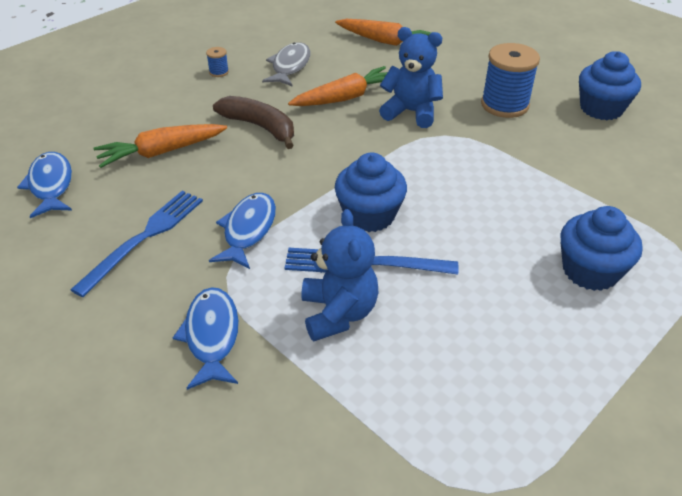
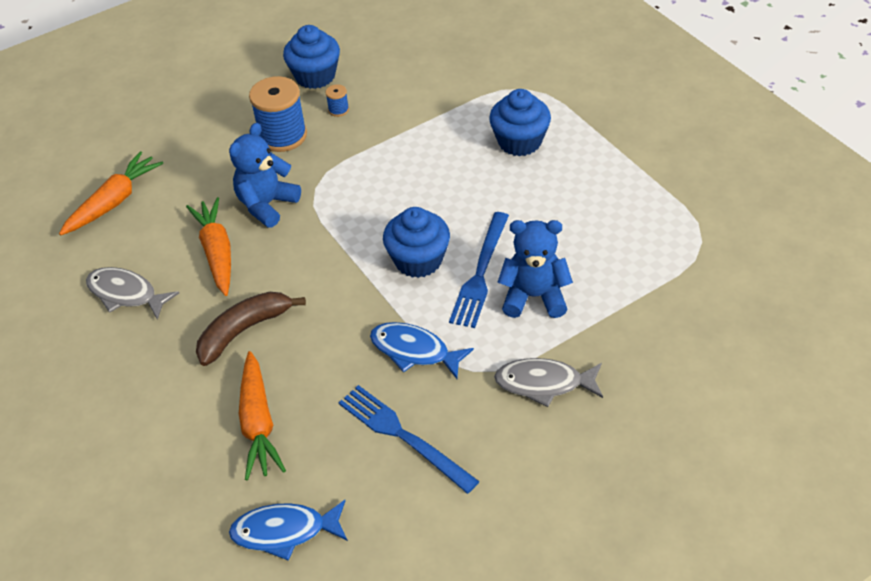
camera: 75 degrees left, 5 degrees up
(211, 336) = (544, 383): blue fish -> grey fish
(219, 72) = (105, 364): blue spool -> blue spool (338, 110)

